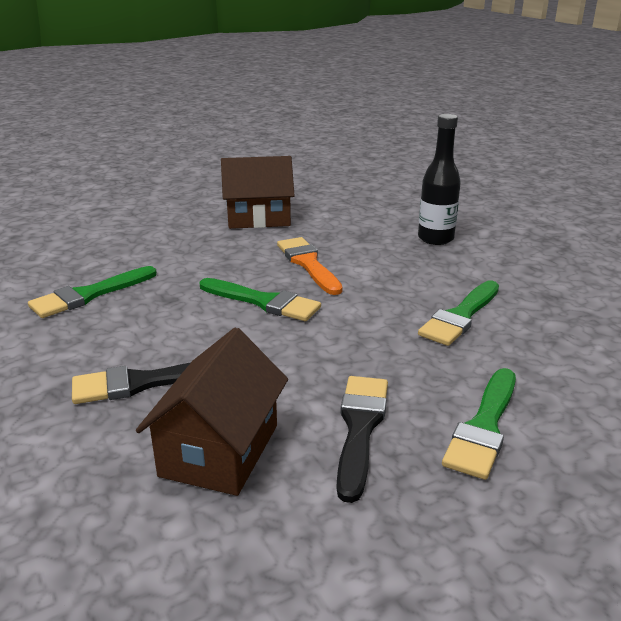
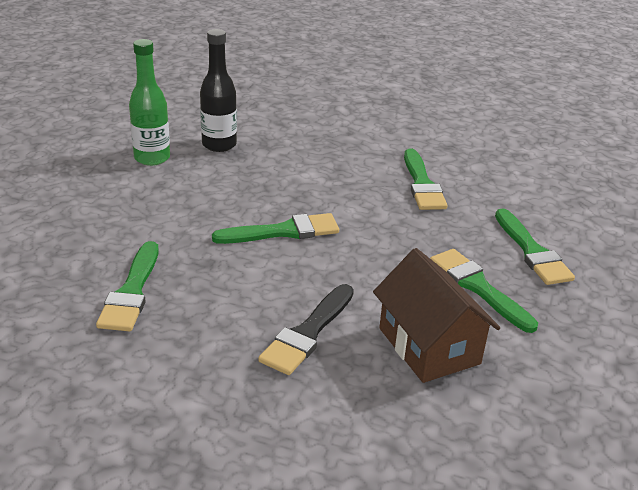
camera: 45 degrees left, 5 degrees up
(258, 218) = (152, 158): brown house -> green bottle
(308, 264) = (263, 185): orange brush -> none
(360, 428) = (478, 287): black brush -> green brush
(435, 238) = (319, 127): black bottle -> black bottle (219, 145)

